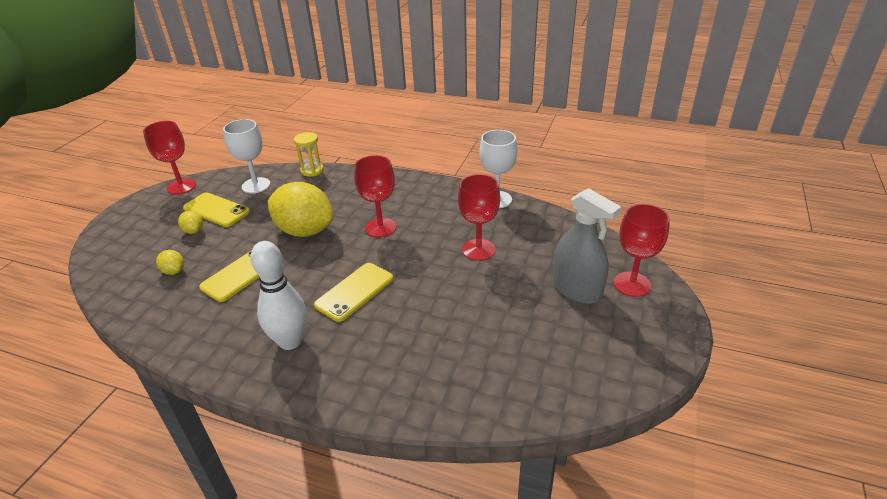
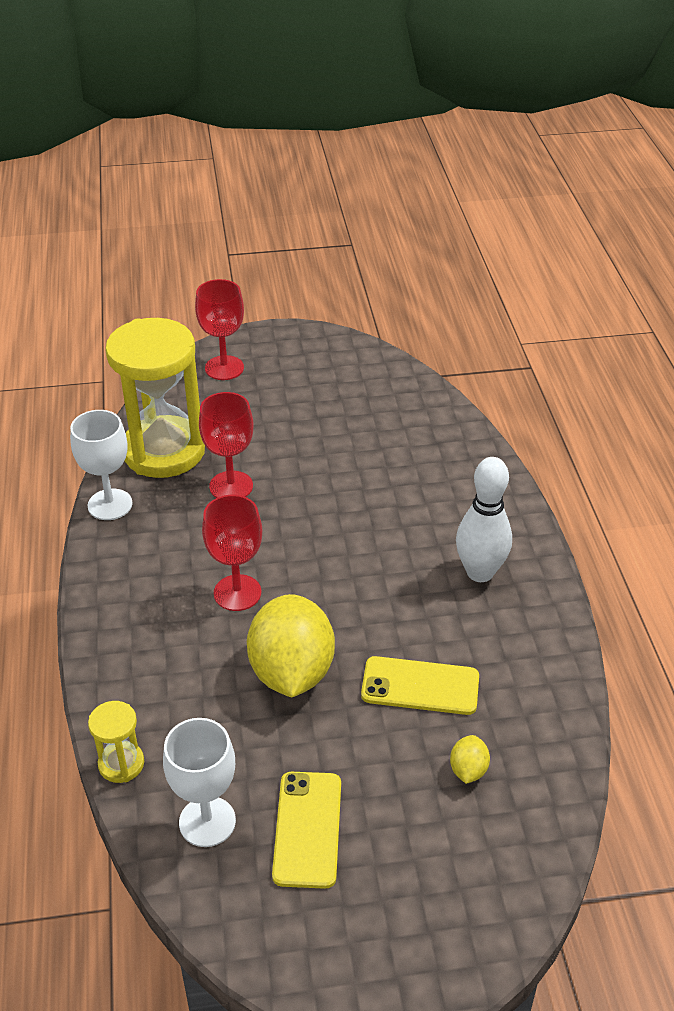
camera: 120 degrees left, 5 degrees up
(181, 186) = (270, 954): red goblet -> none
(194, 231) = (375, 818): yellow lemon -> none
(354, 291) = (372, 558): yellow phone -> none
(537, 230) = (164, 451): none -> yellow hourglass
(577, 289) = (256, 399): grey spray bottle -> none

